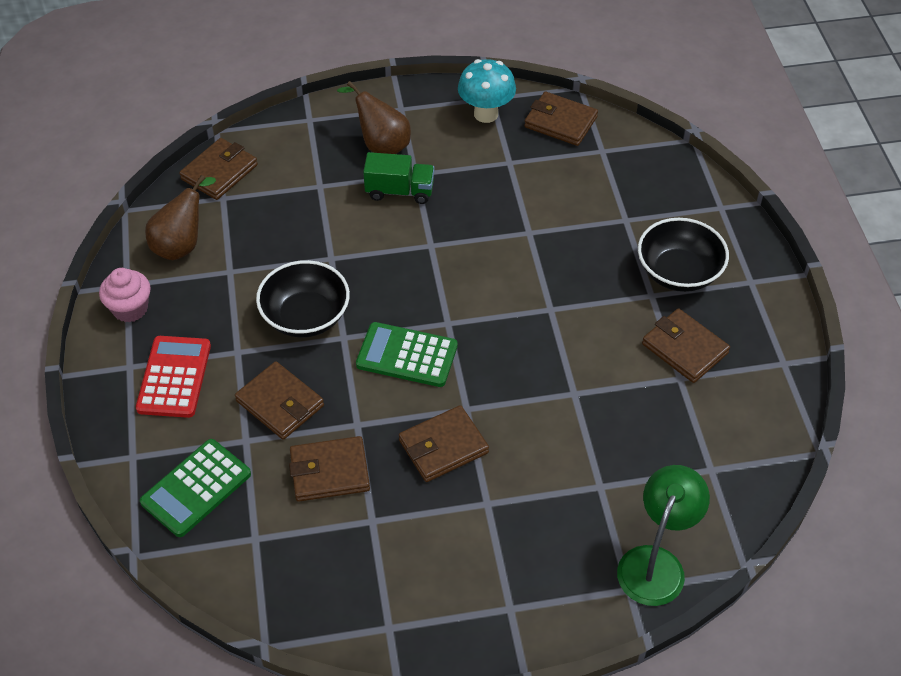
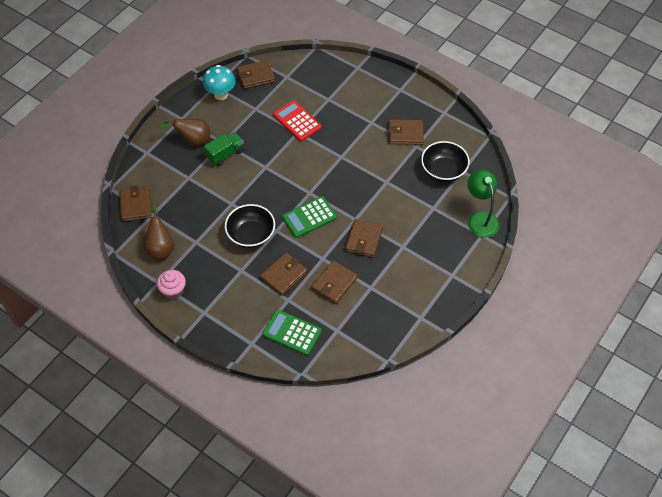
camera: 45 degrees left, 5 degrees up
(174, 377) = (228, 301): red calculator -> red calculator (297, 121)
(196, 488) = (292, 333): green calculator -> green calculator turned 120 degrees clockwise
(280, 403) = (283, 275): brown wallet -> brown wallet turned 45 degrees counterclockwise
(678, 272) = (371, 105): black bowl -> black bowl (443, 170)

